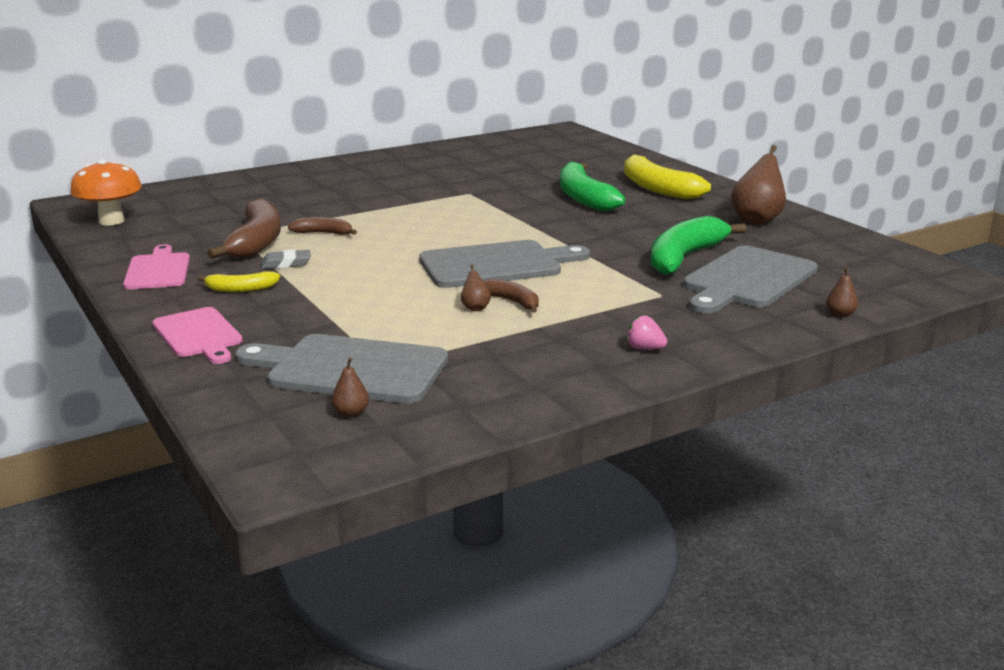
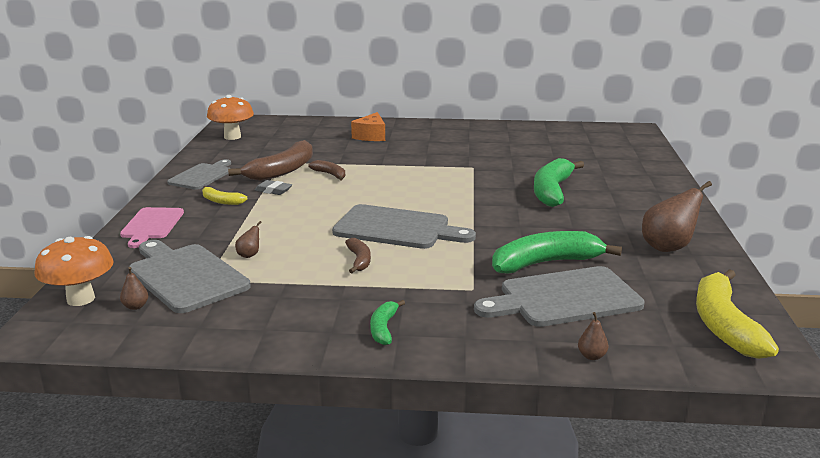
camera: 35 degrees right, 0 degrees up
(158, 270) = (202, 176): pink cutting board -> grey cutting board
(265, 429) = (81, 299): none -> orange mushroom
(297, 186) = (371, 136): none -> orange cheese
(475, 308) = (328, 257): brown pear -> brown pear (249, 255)
(644, 348) = (384, 328): pink strawberry -> green banana
(657, 188) = (627, 197): yellow banana -> yellow banana (724, 325)

